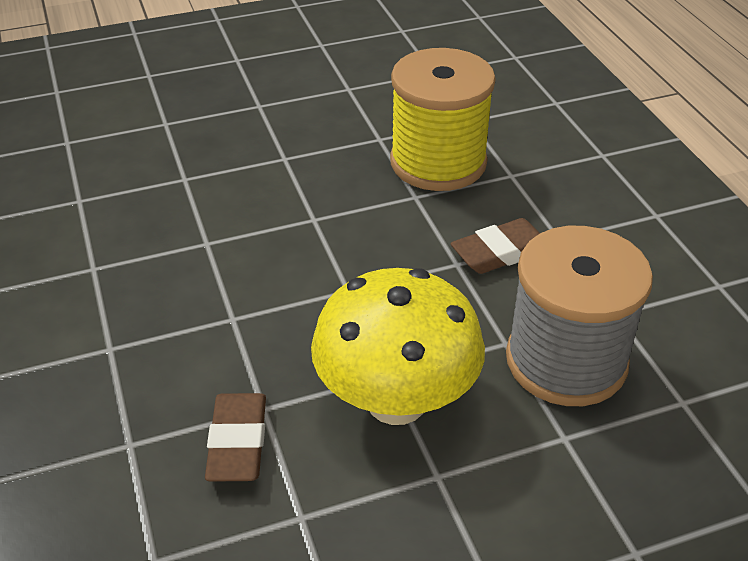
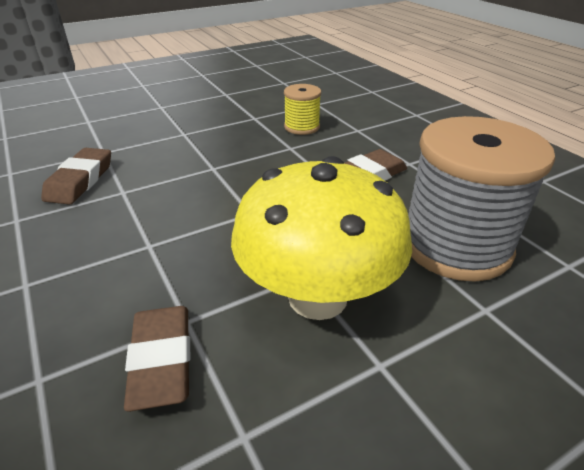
camera: 10 degrees left, 5 degrees down
(159, 221) = (80, 181): none -> brown eraser
(438, 162) = (302, 127): yellow spool -> yellow spool, size x0.49

